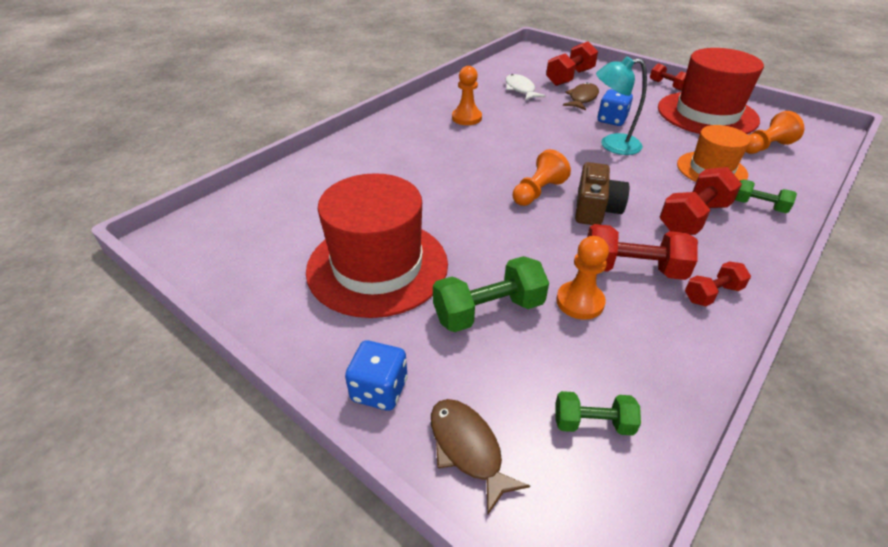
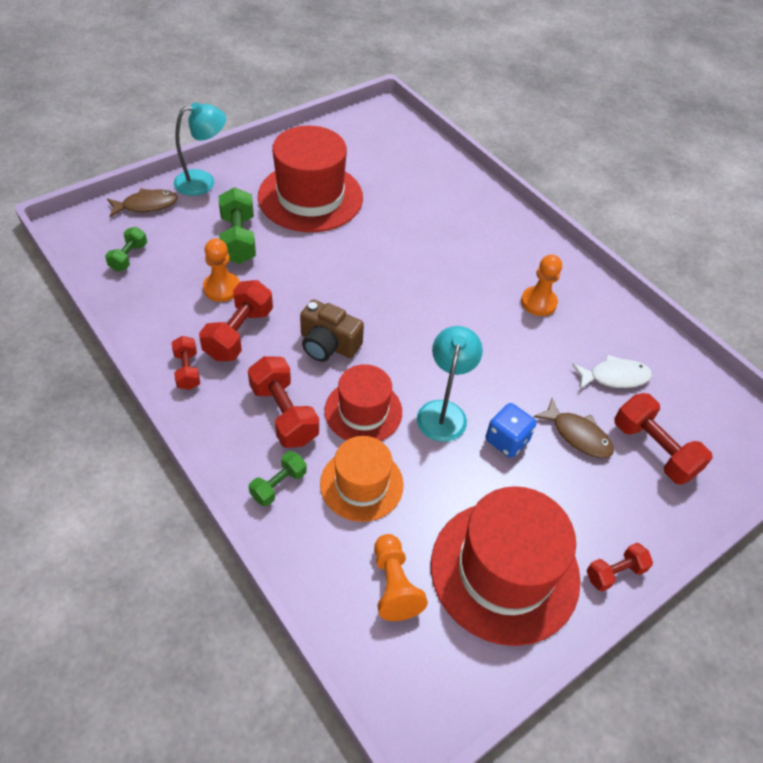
camera: 100 degrees right, 10 degrees up
(379, 390) = (203, 181): blue dice -> turquoise lamp
(538, 192) = (371, 313): orange pawn -> none
(648, 179) = (363, 411): none -> red hat

